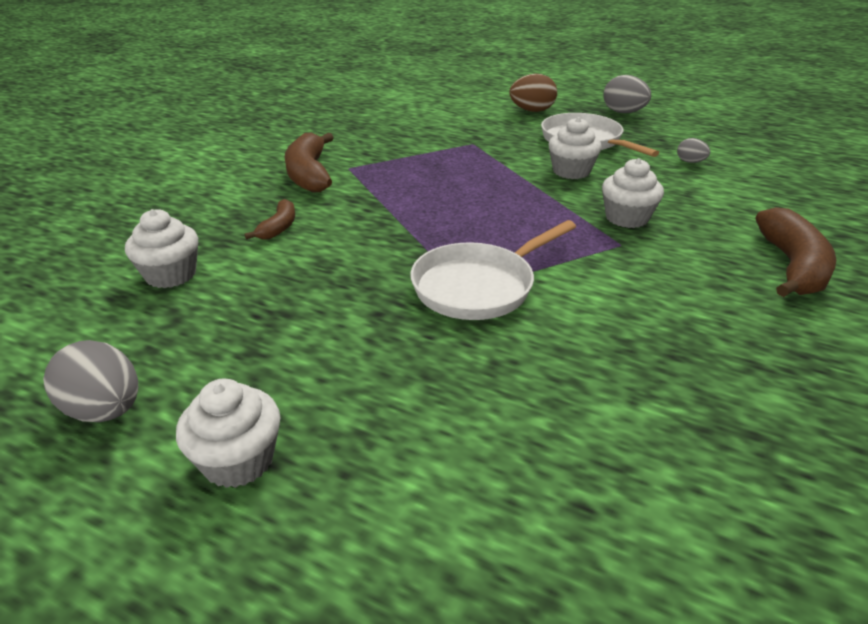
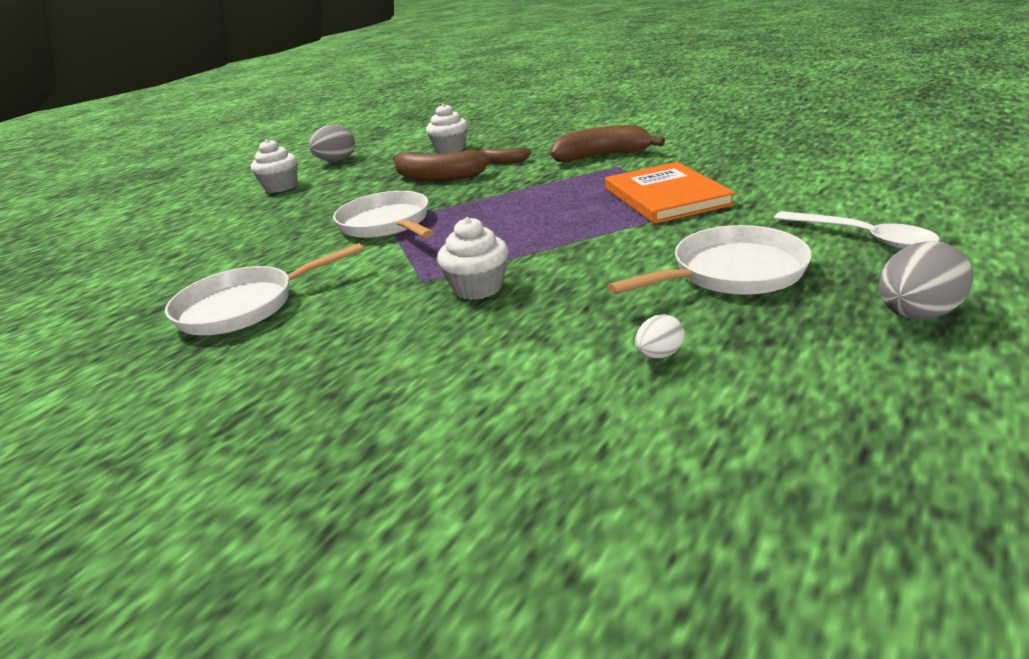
camera: 100 degrees right, 5 degrees down
(444, 152) = (666, 196): none -> orange book
(532, 111) = (862, 237): brown egg -> white spoon
(571, 171) = (613, 261): white cupcake -> none
(690, 162) = (659, 355): grey egg -> white egg
(711, 348) = (244, 306): none -> white pan
(792, 266) = (323, 378): brown banana -> brown banana (438, 177)

